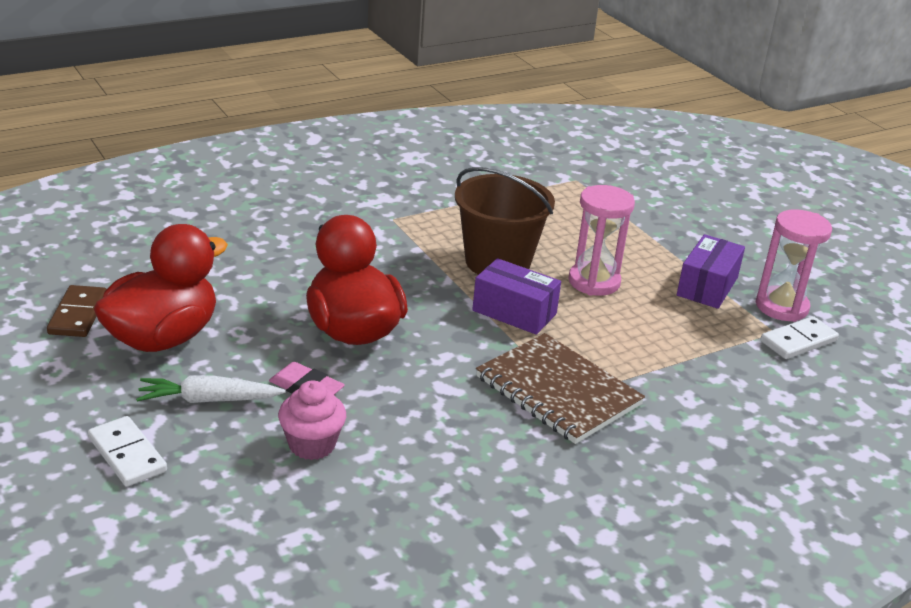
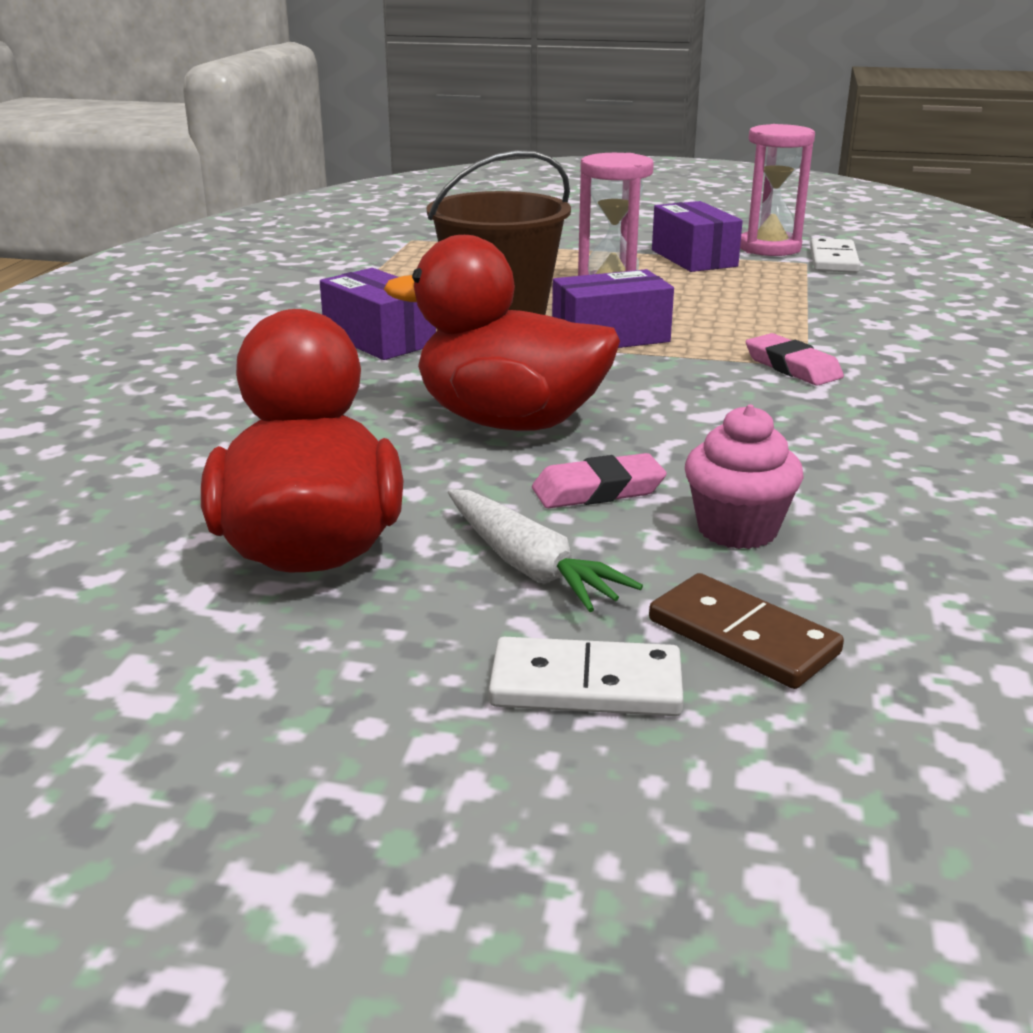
camera: 45 degrees left, 5 degrees down
(78, 314) = (114, 598): brown domino -> brown domino (742, 637)
(208, 400) = (529, 566): white carrot -> white carrot turned 75 degrees counterclockwise
(405, 245) = (379, 339): none -> purple box
(558, 391) = (792, 367): brown notebook -> pink eraser

